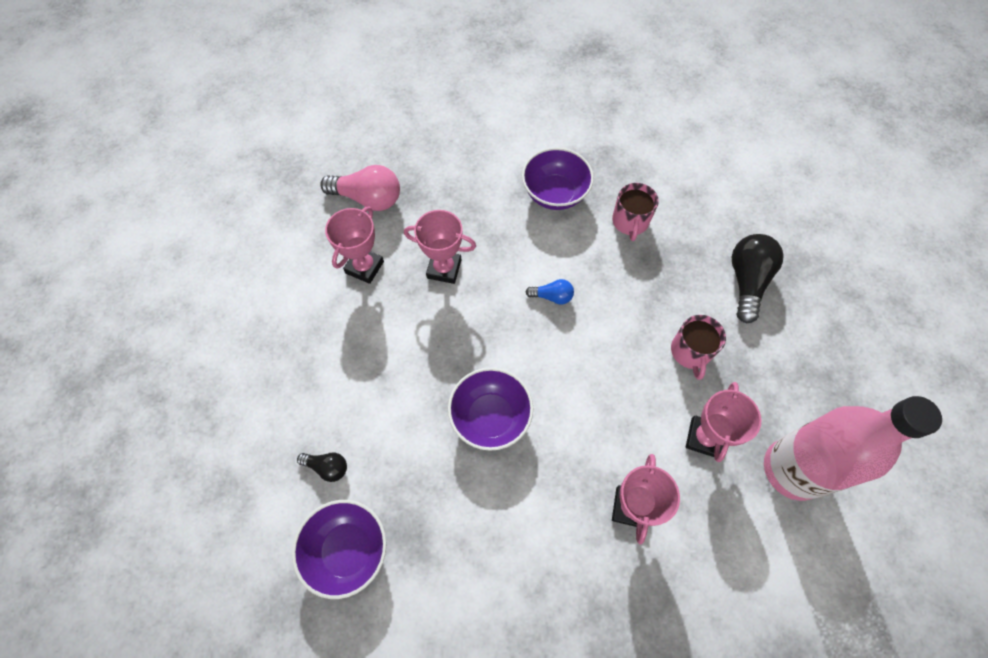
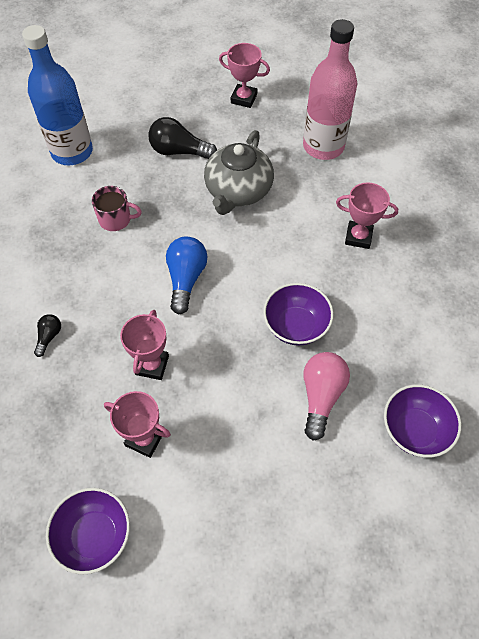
camera: 90 degrees left, 5 degrees down
(327, 467) = (348, 454): black light bulb -> black light bulb (49, 337)
(368, 198) = (59, 442): pink light bulb -> pink light bulb (321, 396)
(552, 296) = (186, 279): blue light bulb -> blue light bulb, size x1.89
(555, 194) = (78, 273): purple bowl -> purple bowl (94, 535)
(691, 352) = (238, 191): pink mug -> grey teapot
(704, 438) = (304, 190): pink trophy -> pink trophy (244, 98)
(724, 170) = (72, 152): none -> blue bottle

